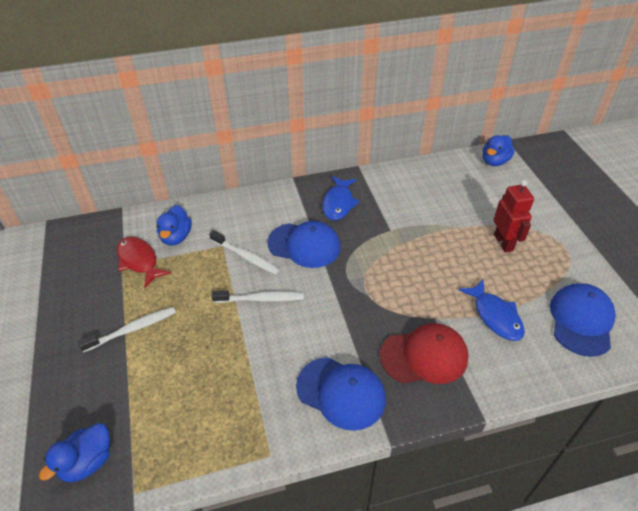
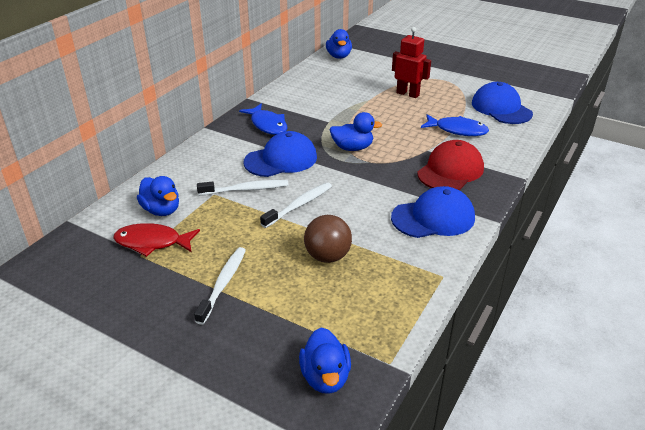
camera: 45 degrees left, 10 degrees down
(218, 362) = (327, 256): none -> brown ball
(373, 271) = (352, 148): none -> blue duck

